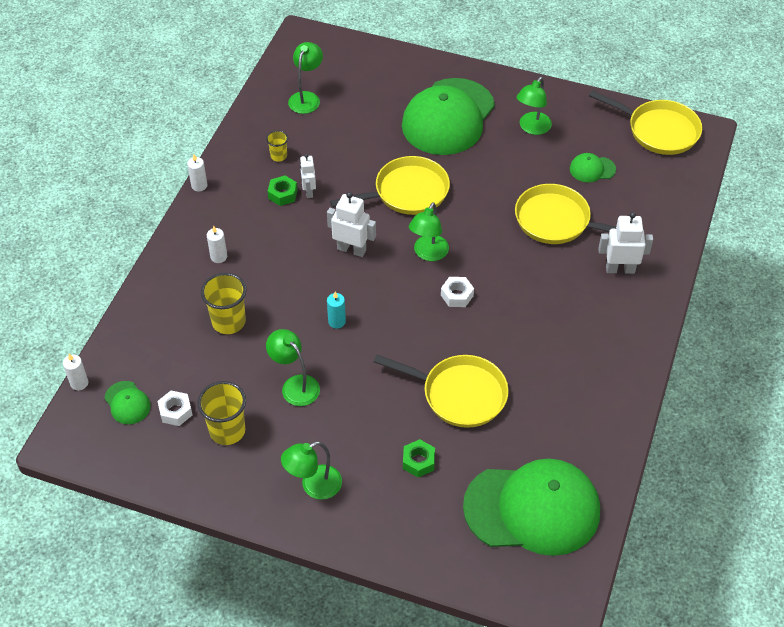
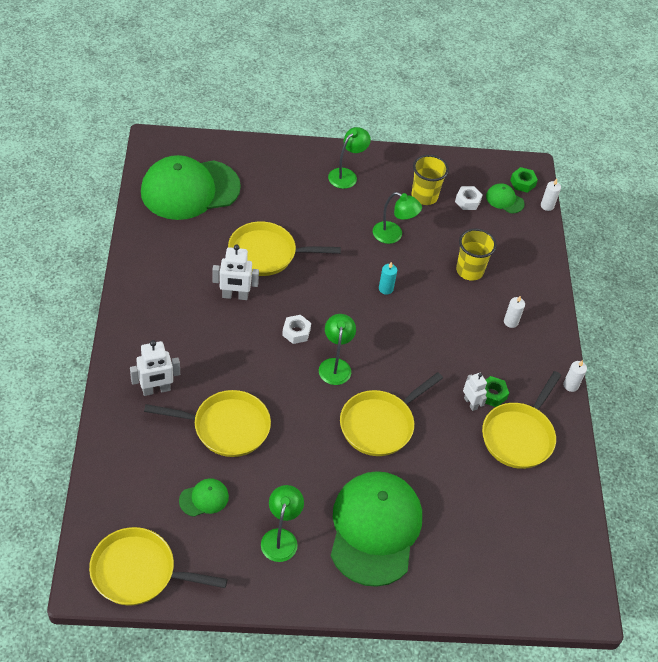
camera: 155 degrees right, 0 degrees up
(278, 156) = (519, 435): yellow cup -> yellow pan
(306, 98) = (532, 516): green lamp -> none
(351, 249) = (403, 354): white robot -> white robot (235, 296)
(418, 461) = (280, 203): green nut -> green nut (522, 183)

